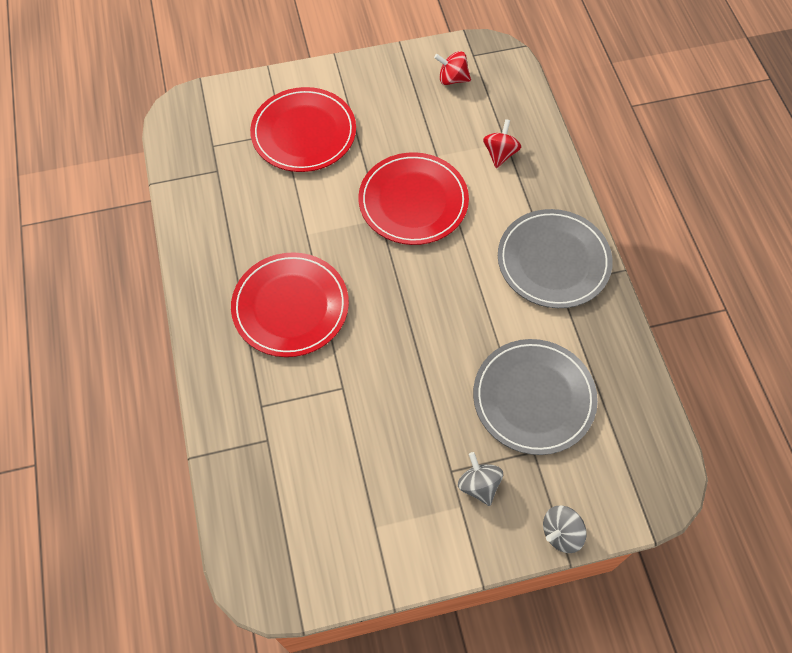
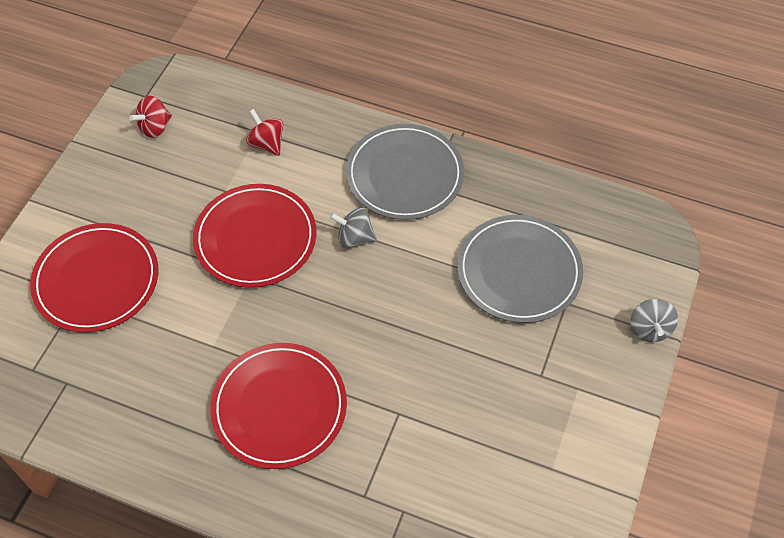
camera: 55 degrees left, 5 degrees down
(479, 485) = (568, 362): grey spinning top -> grey spinning top (354, 238)

